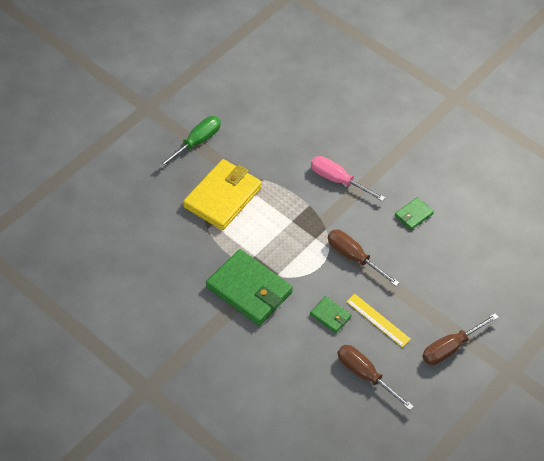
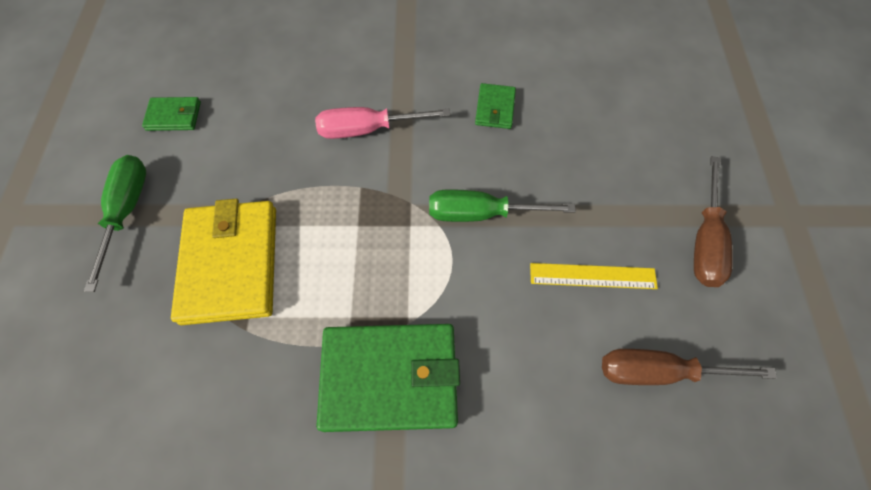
camera: 40 degrees left, 10 degrees up
(330, 316) = (532, 321): green wallet -> green wallet (174, 116)
(354, 257) = (481, 213): brown screwdriver -> green screwdriver

